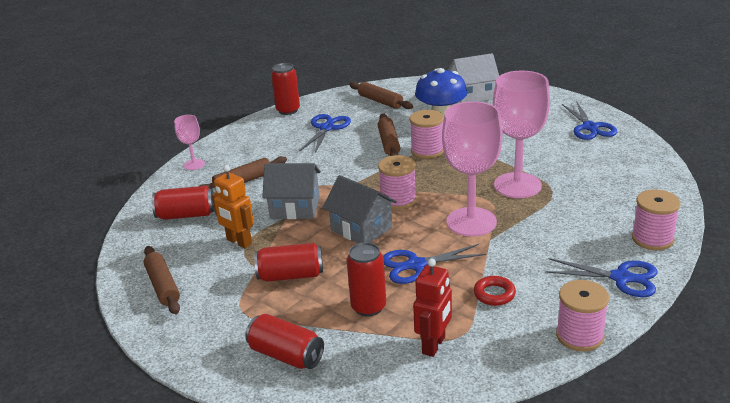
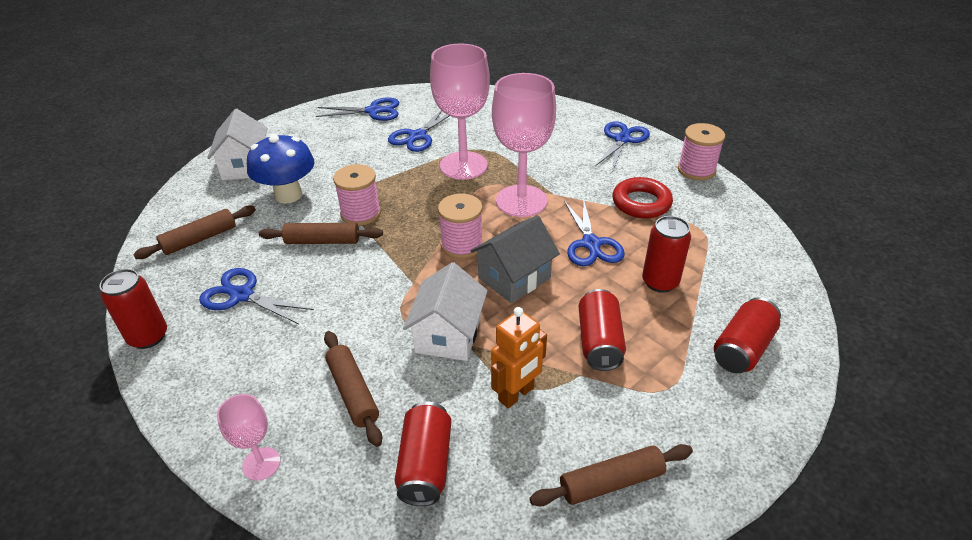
camera: 85 degrees left, 10 degrees up
(295, 208) = (448, 335): grey house -> white house
(434, 345) = (715, 245): red robot -> none
(494, 294) = (641, 203): red ring -> red ring, size x1.55
(557, 155) = (417, 136): none -> blue scissors
(652, 239) = (570, 117): pink spool -> none

